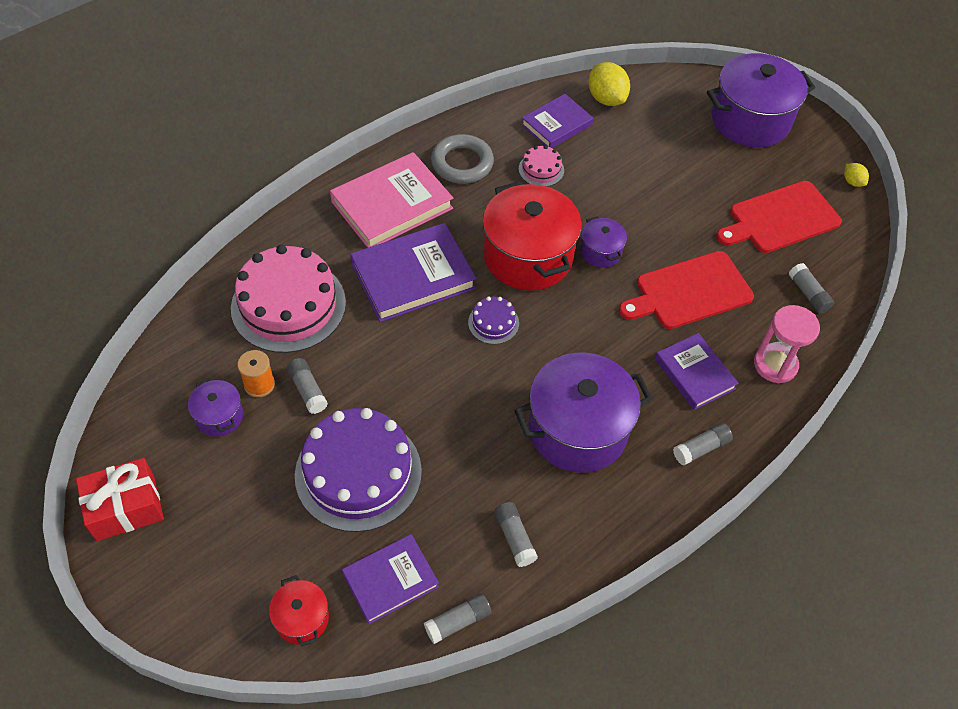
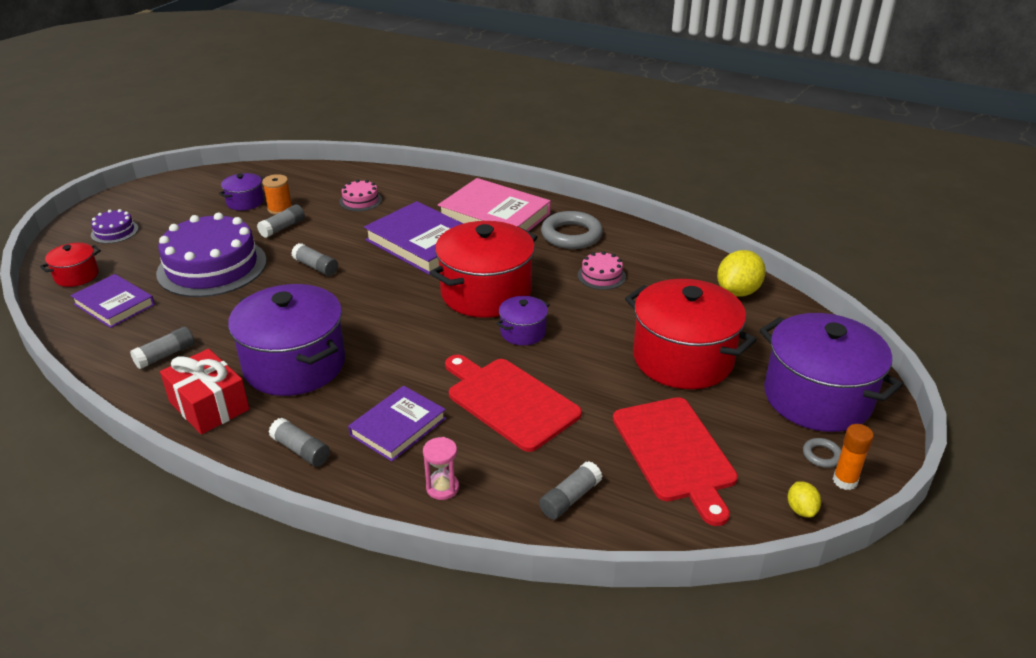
camera: 70 degrees right, 20 degrees down
(125, 507) = (159, 191): red gift -> red gift (209, 406)
(288, 305) = (360, 201): pink cake -> pink cake, size x0.45
(458, 621) = (78, 345): grey glue stick -> grey glue stick (316, 267)
(493, 323) = (395, 292): purple cake -> purple cake (114, 232)
(557, 125) = (670, 271): purple book -> none
(678, 169) = (683, 359): none -> red pot
(775, 365) = (442, 488): pink hourglass -> pink hourglass, size x0.60
(780, 219) = (675, 452): red cutting board -> red cutting board turned 150 degrees counterclockwise
(807, 147) = (821, 455): none -> grey ring
(834, 149) = (845, 481): none -> orange glue stick
(852, 182) = (801, 509): yellow lemon -> yellow lemon turned 45 degrees counterclockwise

